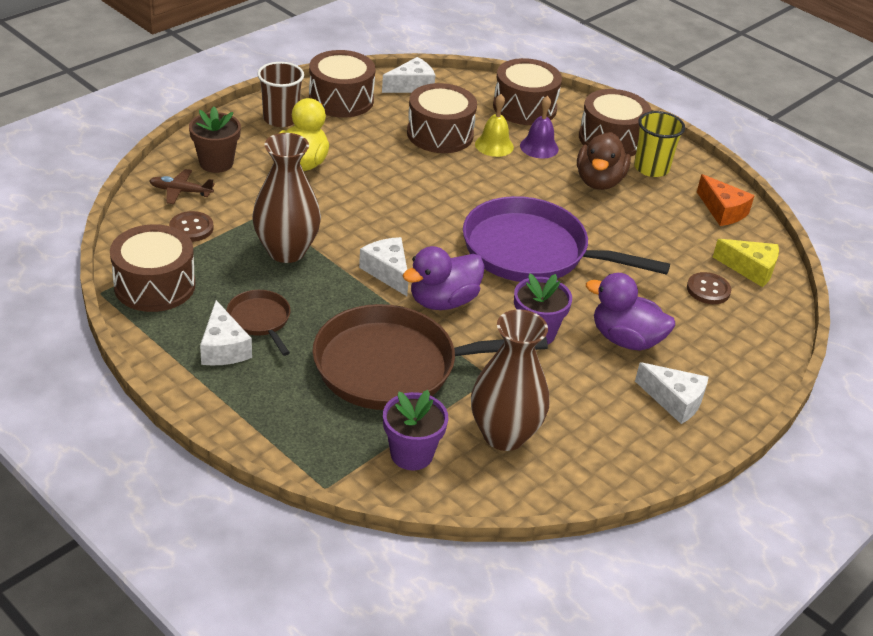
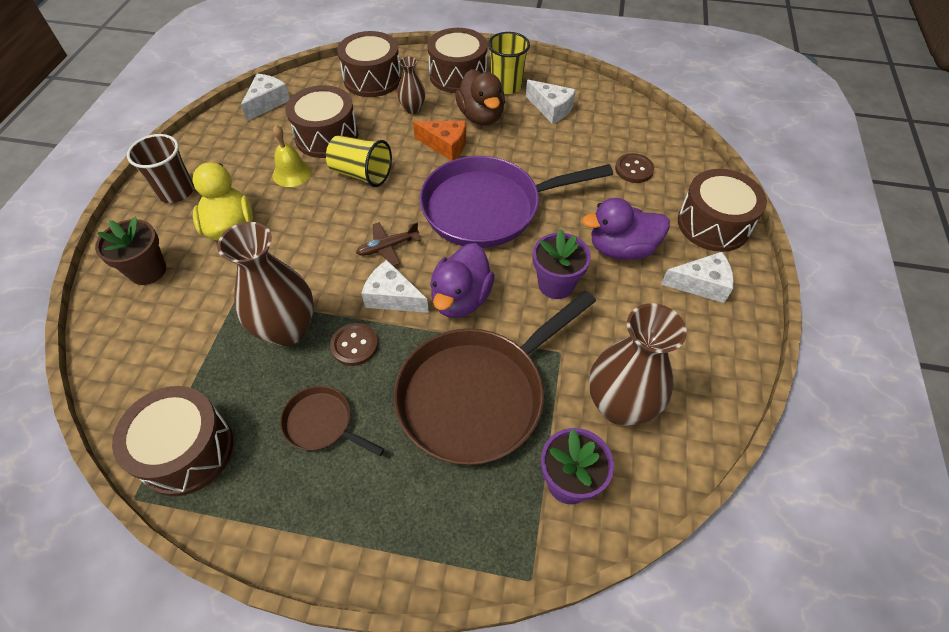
camera: 30 degrees left, 15 degrees up
(181, 191) = (135, 322): brown plane -> brown plane (388, 247)
(191, 228) = (176, 358): brown button -> brown button (354, 345)
(223, 348) = (311, 480): white cheese -> white cheese (551, 109)
(341, 99) = (216, 145): brown drum -> brown drum (713, 224)
(444, 175) = (361, 174): none -> yellow cup
(494, 145) = (377, 125): yellow bell -> yellow bell (292, 173)
(539, 147) = (412, 109): purple bell -> brown vase
(723, 211) = (583, 96): orange cheese -> orange cheese (445, 145)
(750, 269) = (643, 135): yellow cheese -> none

